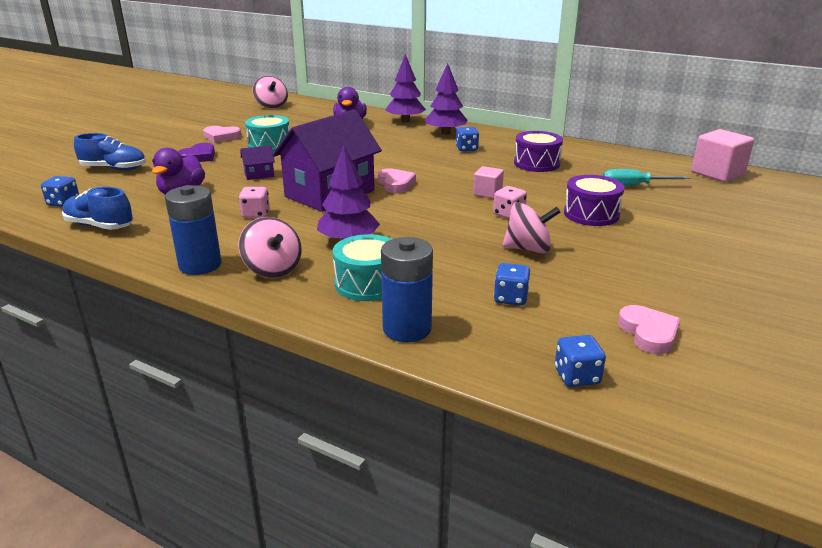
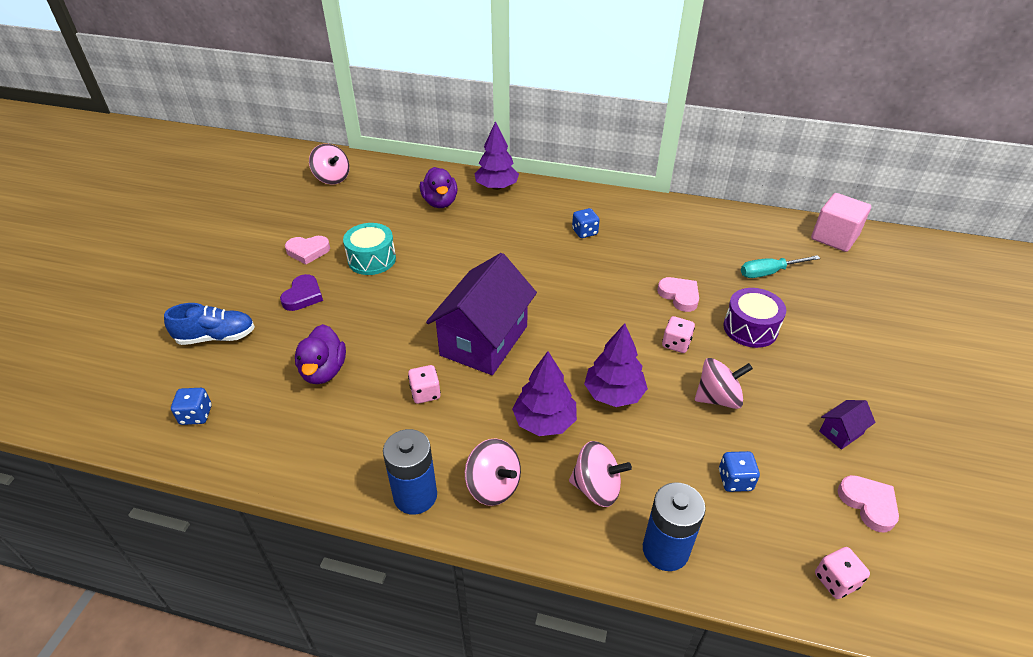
camera: 15 degrees left, 15 degrees up
(100, 226) = (266, 450): blue shoe -> none
(259, 174) = (390, 319): purple house -> purple house (841, 432)
(367, 283) = (596, 488): turquoise drum -> pink spinning top
(396, 184) = (543, 310): pink heart -> pink heart (679, 296)
(445, 133) = (550, 205): purple tree -> purple tree (614, 394)
(487, 193) = (640, 310): pink cube -> none
(536, 163) = (664, 248): purple drum -> none
(577, 376) = (836, 580): blue dice -> pink dice

